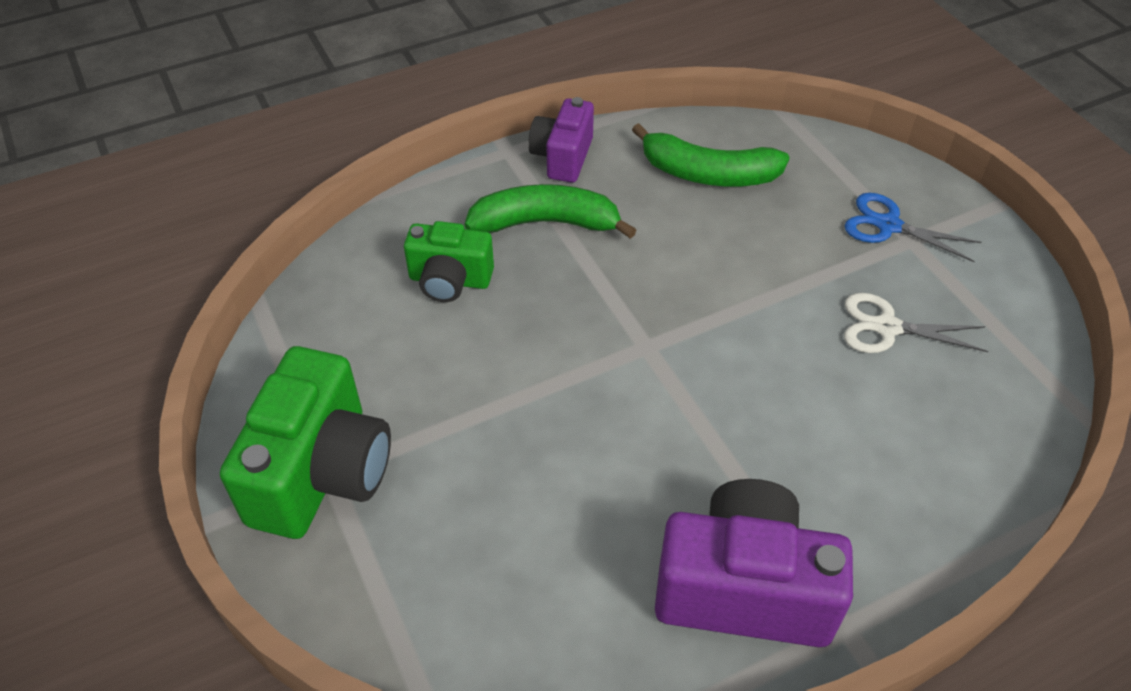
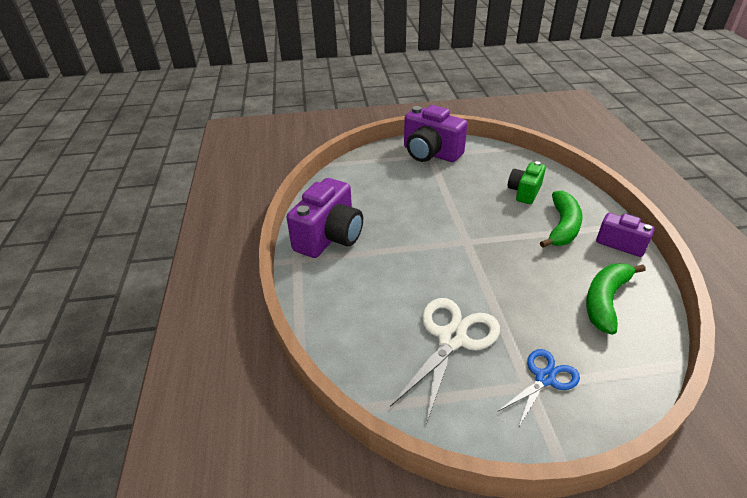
camera: 110 degrees right, 10 degrees down
(321, 473) = (430, 153): green camera -> purple camera
(887, 327) = (452, 339): white scissors -> white scissors, size x1.63

